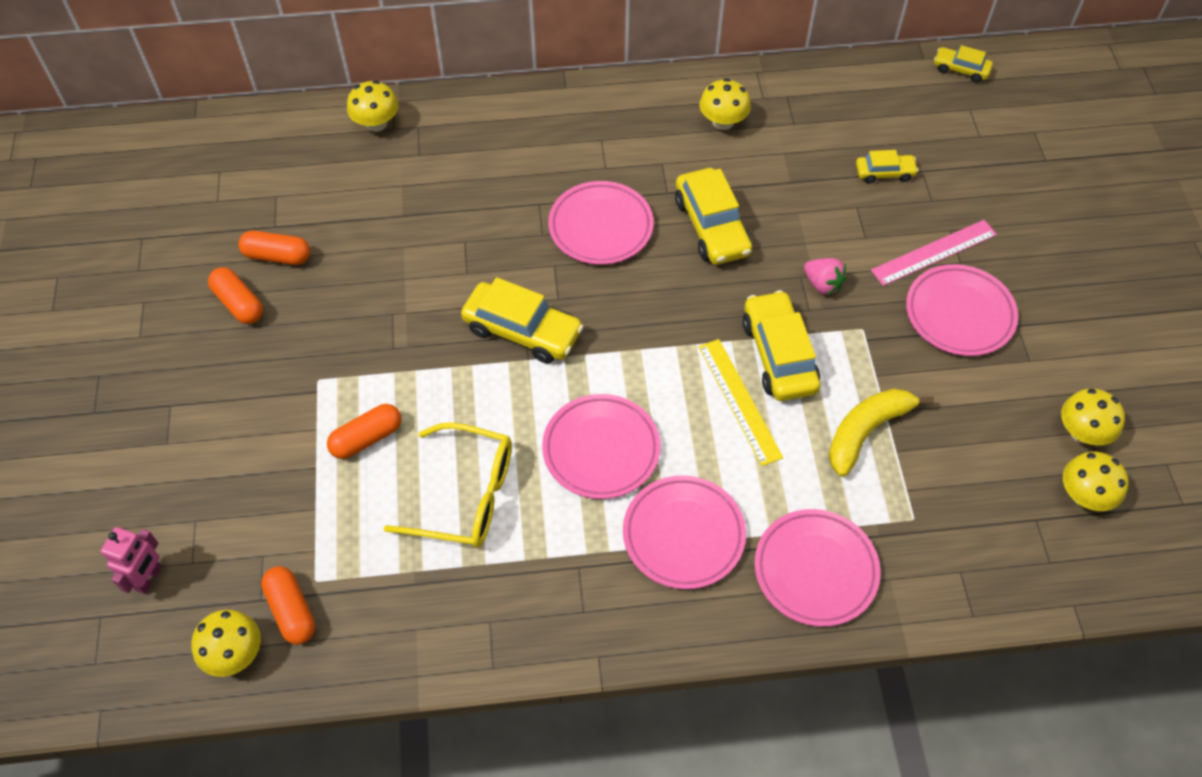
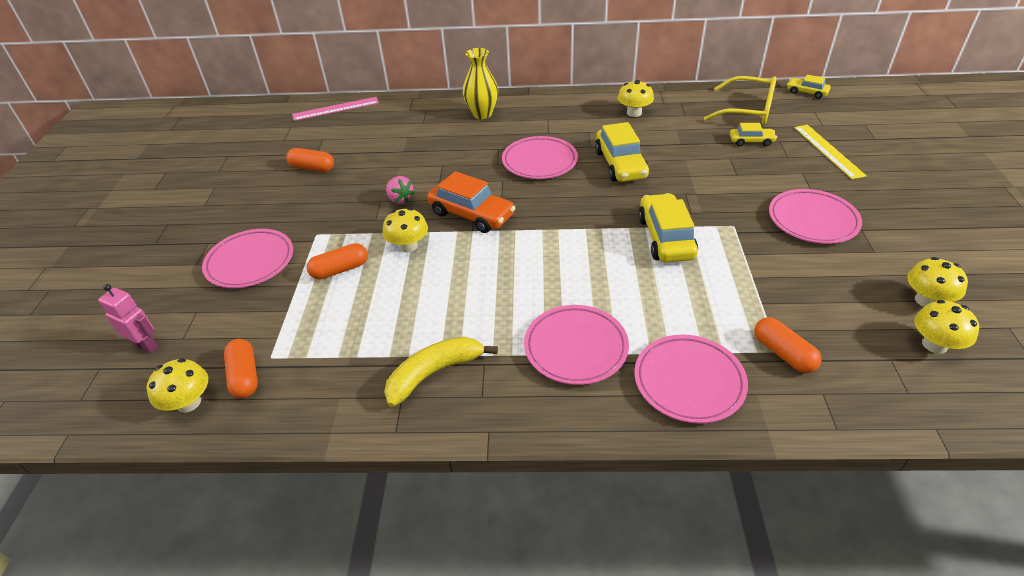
camera: 10 degrees right, 15 degrees down
(149, 578) = (146, 346): pink robot -> pink robot turned 90 degrees counterclockwise
(239, 303) = (277, 191): orange capsule -> orange capsule (783, 353)
(376, 123) = (399, 107): yellow mushroom -> yellow mushroom (408, 246)
(466, 496) = (404, 310): yellow glasses -> yellow glasses (748, 110)
(504, 133) = (482, 114): none -> yellow vase
(522, 331) = (471, 214): yellow car -> orange car
(601, 449) = (517, 287): pink plate -> pink plate (250, 262)
(739, 401) = (632, 263): yellow ruler -> yellow ruler (828, 151)
(822, 284) = (702, 199): pink strawberry -> pink strawberry (400, 199)
(866, 431) = (736, 289): yellow banana -> yellow banana (434, 373)
(934, 252) = (790, 184): pink ruler -> pink ruler (336, 109)

